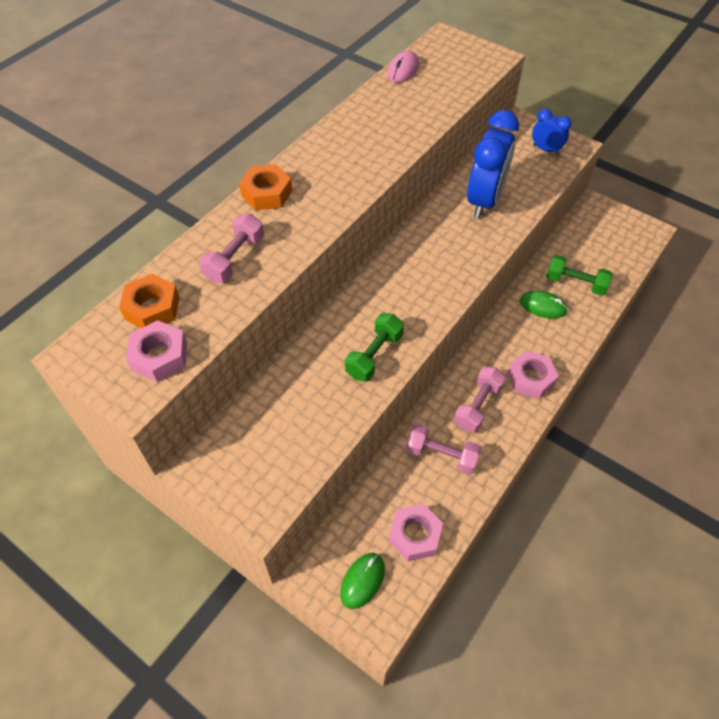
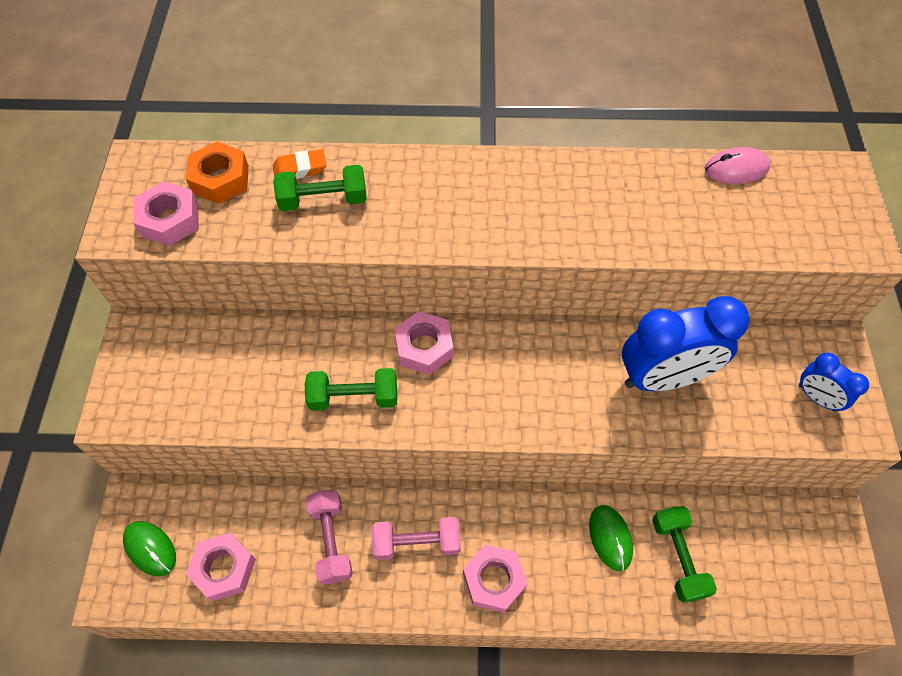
camera: 55 degrees right, 5 degrees up
(192, 258) = (300, 168): none -> orange eraser
(235, 259) = (323, 200): pink dumbbell -> green dumbbell
(267, 193) = (430, 170): orange nut -> none
(362, 581) = (150, 549): green mouse -> green mouse turned 45 degrees clockwise
(368, 298) = (424, 347): none -> pink nut
(545, 150) = (816, 397): blue clock -> blue clock turned 135 degrees clockwise

